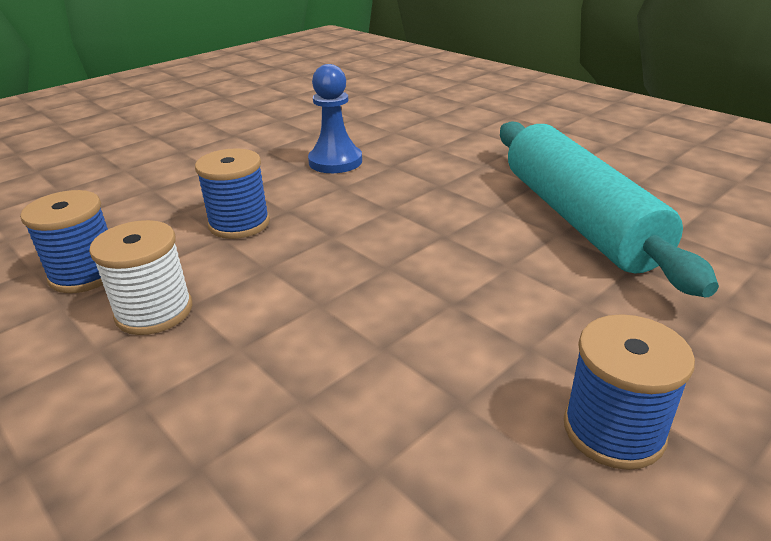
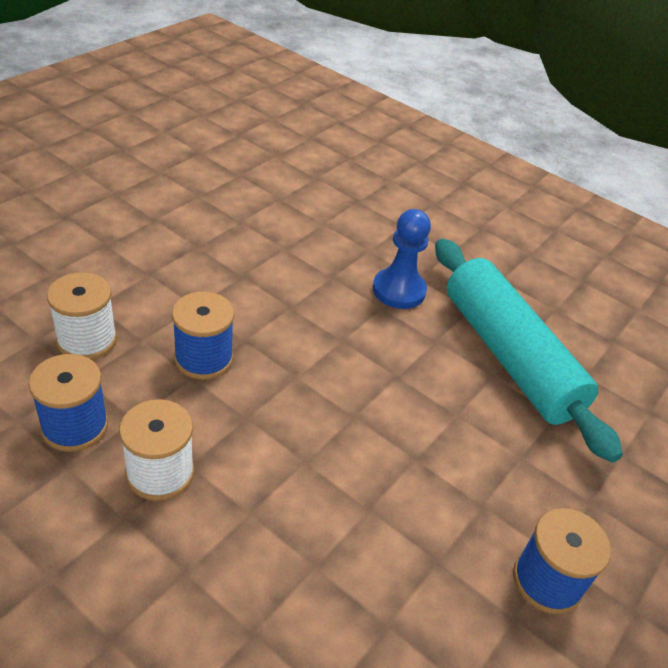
camera: 15 degrees left, 10 degrees up
(131, 212) = (87, 340): none -> white spool
(335, 161) = (275, 269): blue pawn -> blue pawn (399, 290)

